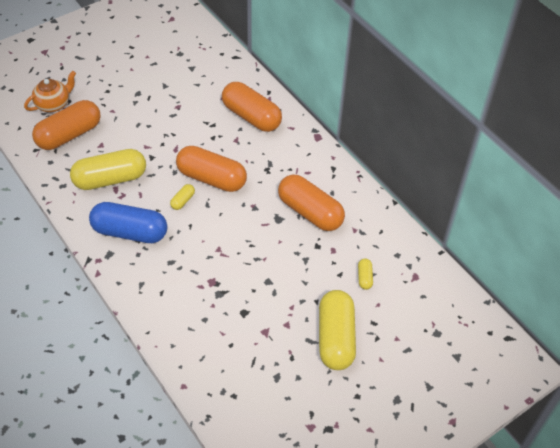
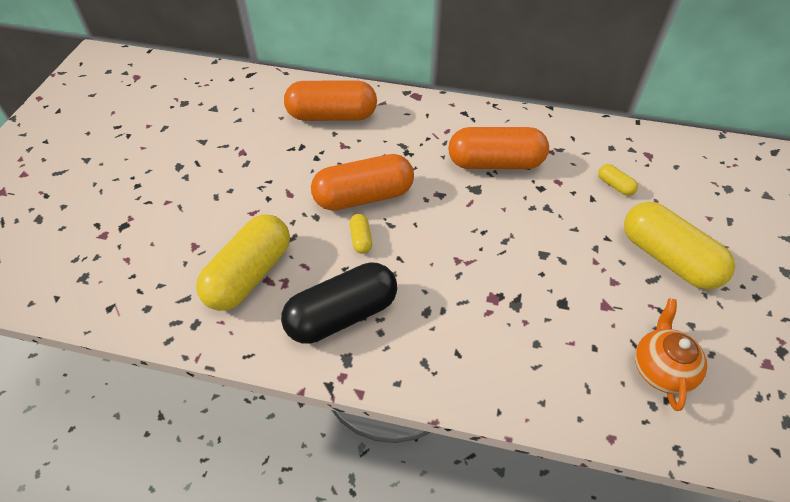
camera: 40 degrees left, 0 degrees up
(53, 104) = (79, 240): orange teapot -> orange teapot (661, 368)
(69, 135) = (139, 261): orange capsule -> none
(130, 232) = (342, 315): blue capsule -> black capsule

